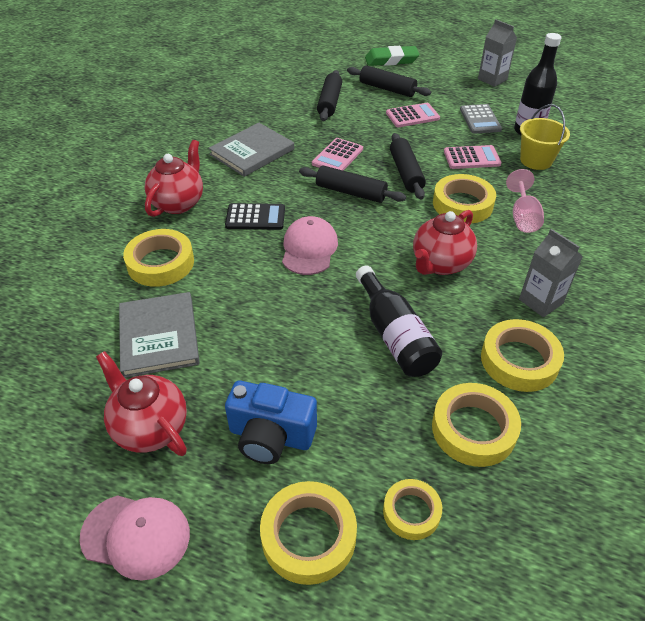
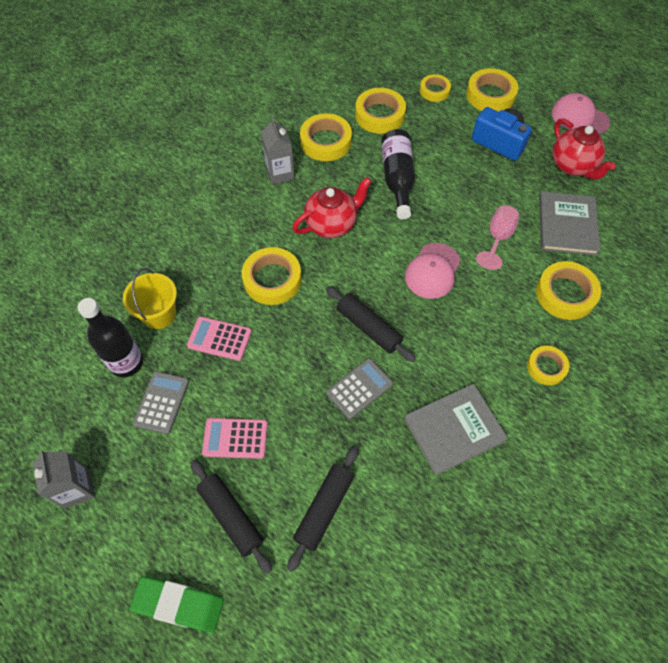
camera: 160 degrees left, 15 degrees up
(178, 203) = (546, 367): red teapot -> yellow tape
(255, 217) = (472, 323): black calculator -> none
(337, 156) = (359, 388): pink calculator -> grey calculator
(406, 173) = (300, 338): black rolling pin -> none
(522, 217) = (231, 249): pink goblet -> pink goblet (497, 238)

